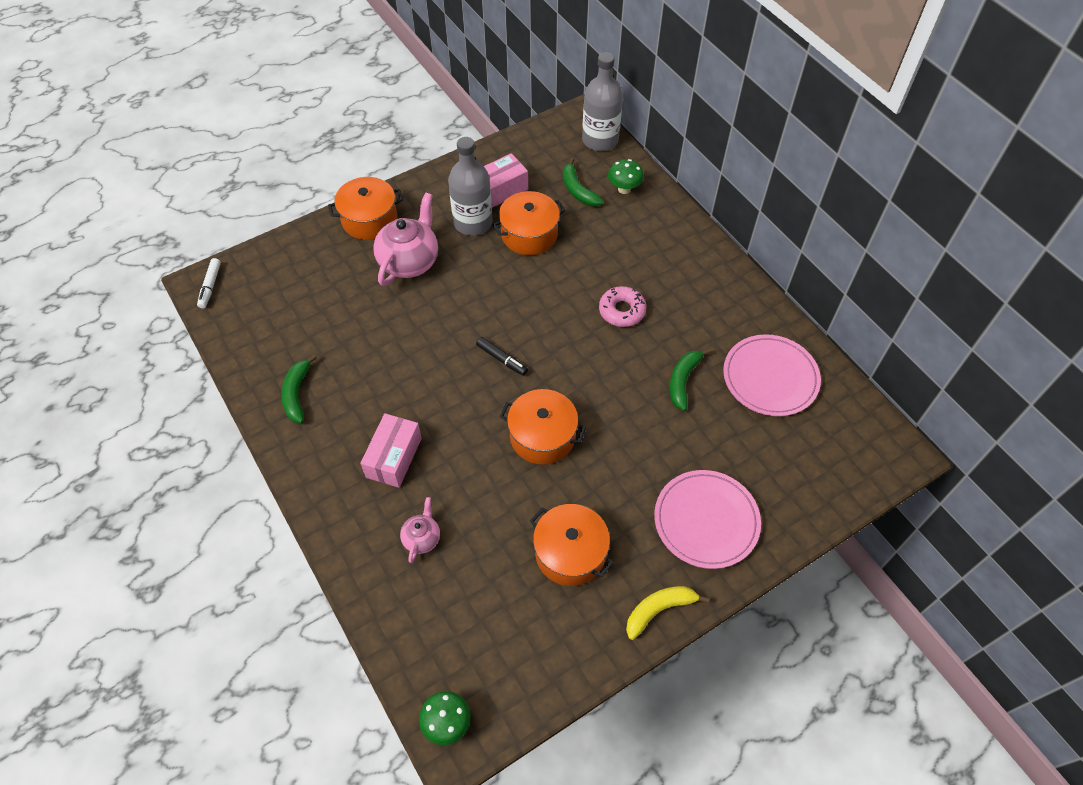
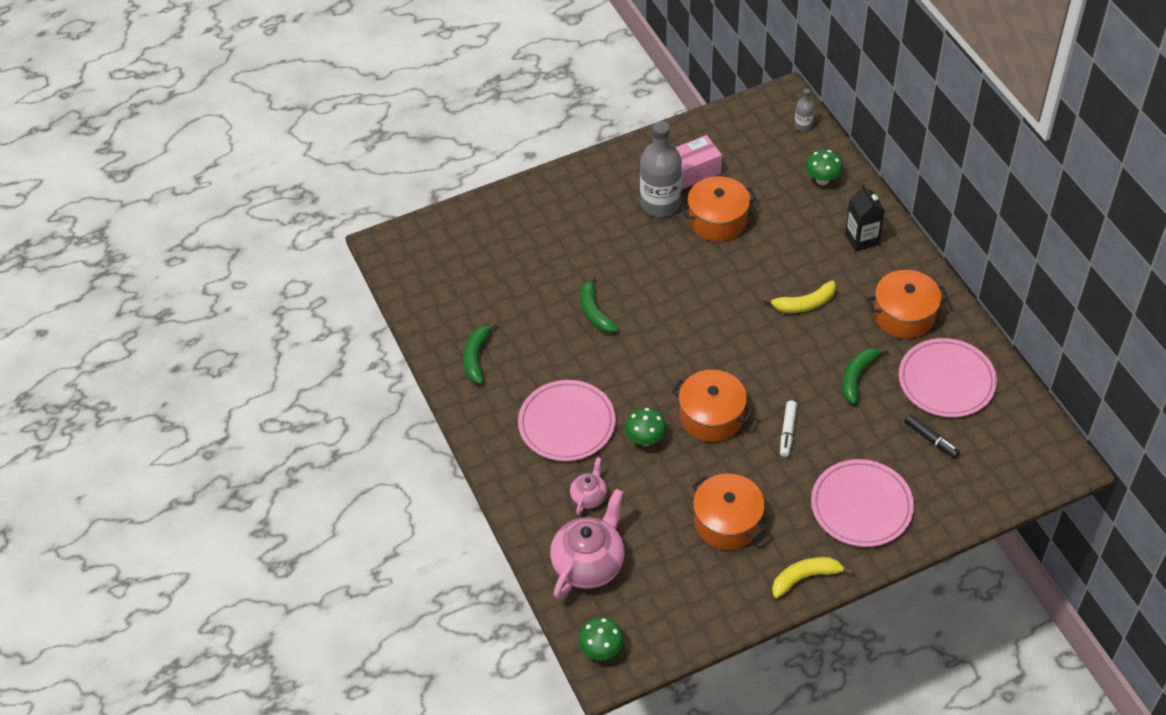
camera: 10 degrees right, 5 degrees down
(210, 286) = (394, 248): white marker -> white marker (787, 431)
(369, 219) = (554, 193): orange pot -> orange pot (904, 315)
(394, 457) = (567, 423): pink box -> pink plate
(409, 261) = (593, 238): pink teapot -> pink teapot (589, 563)
(477, 467) = (645, 439): none -> green mushroom
(502, 359) = (678, 341): black marker -> black marker (930, 439)
(578, 190) = (773, 177): green banana -> green banana (595, 312)
(600, 140) = (803, 125): grey bottle -> grey bottle, size x0.46
(622, 311) = (804, 304): pink donut -> yellow banana
(668, 242) = (861, 239): none -> black carton

